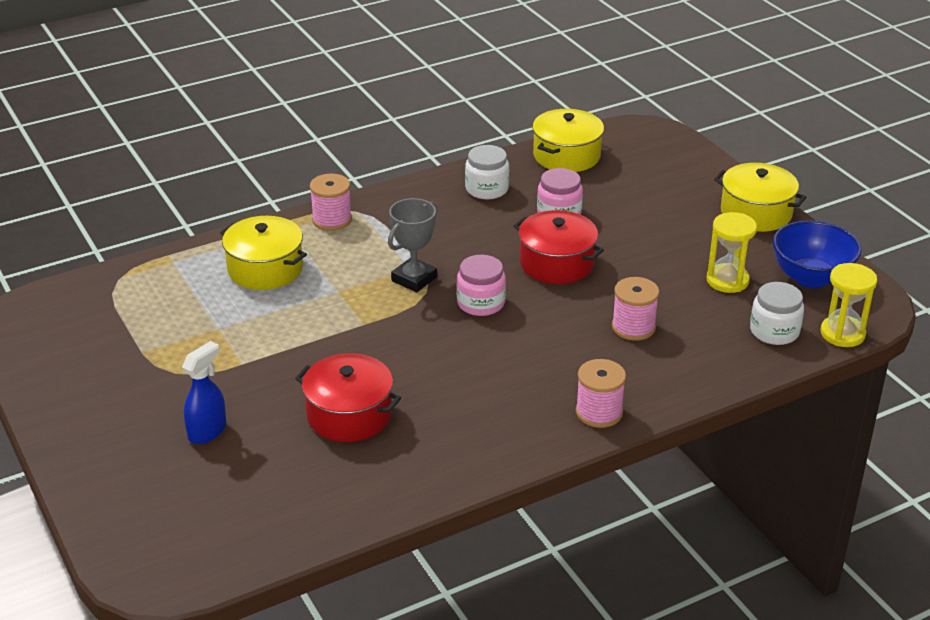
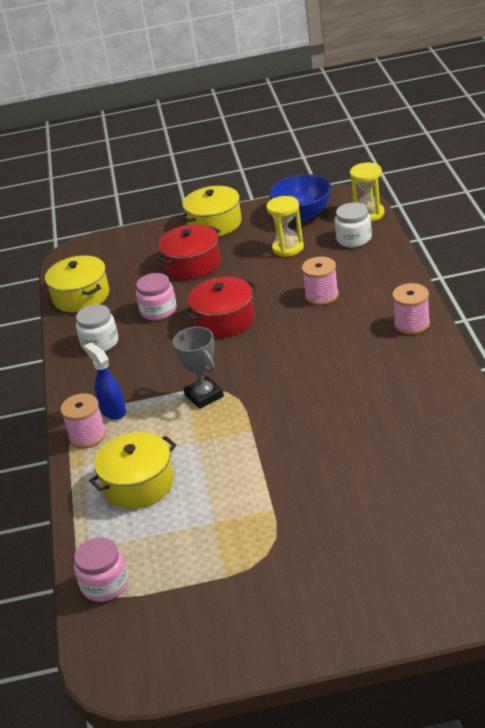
camera: 65 degrees left, 0 degrees up
(207, 431) = (358, 536): blue spray bottle -> blue spray bottle (113, 411)
(349, 415) = (368, 449): red pot -> red pot (192, 264)
(481, 303) = (255, 364): pink jar -> pink jar (105, 584)

